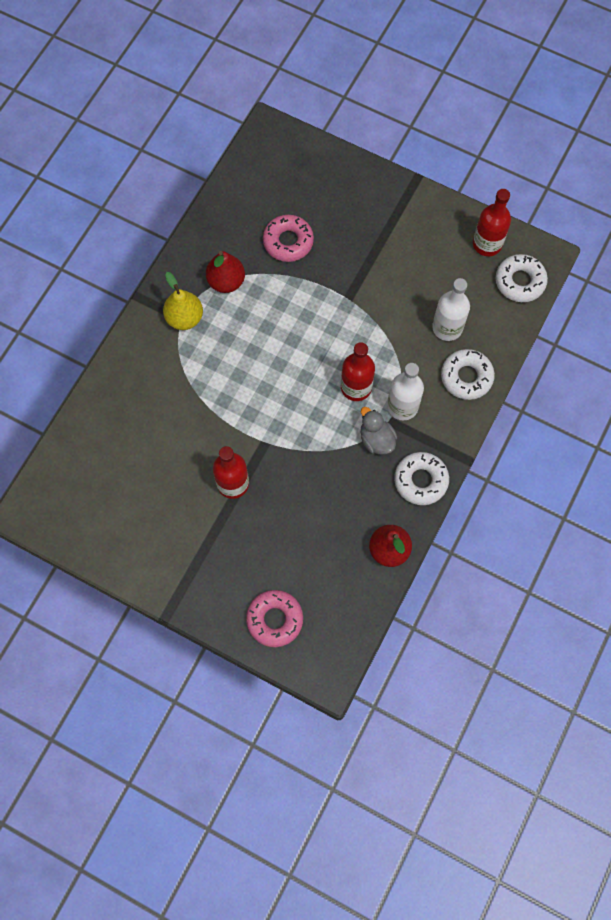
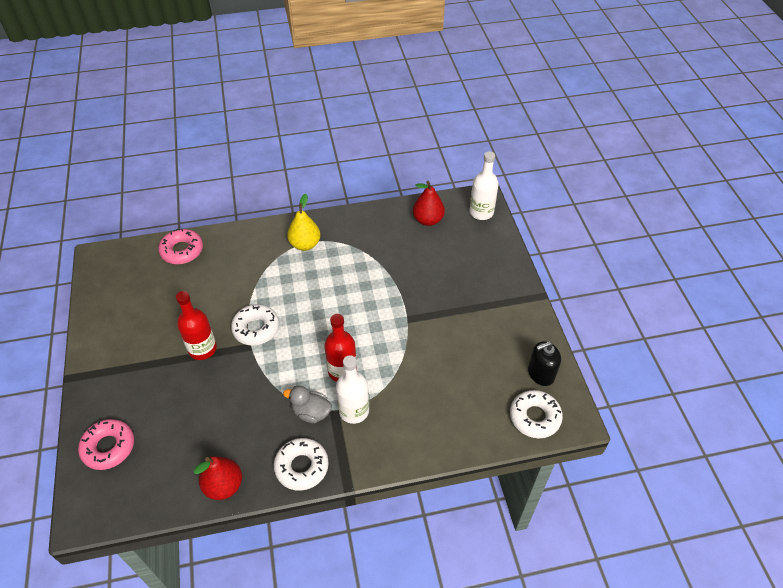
camera: 50 degrees right, 20 degrees down
(226, 281) = (352, 247): red pear -> red pear (428, 220)
(288, 242) = (415, 259): pink donut -> pink donut (182, 250)
(376, 439) = (311, 412): grey duck -> grey duck turned 90 degrees counterclockwise
(447, 327) = (446, 395): white bottle -> white bottle (481, 212)
(466, 377) = (418, 437): white donut -> white donut (256, 328)
(487, 244) = (541, 373): red bottle -> black soap dispenser

